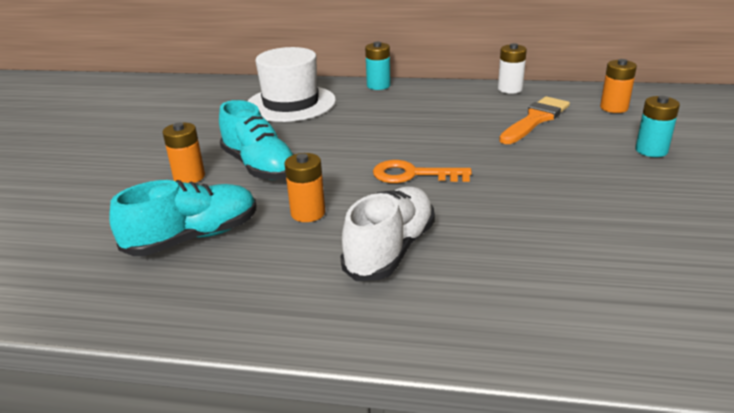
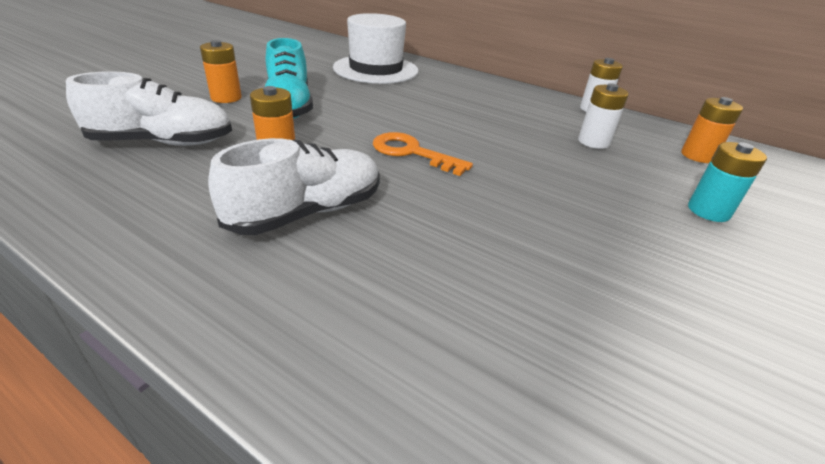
camera: 20 degrees right, 5 degrees up
(193, 237) = (163, 142): turquoise shoe -> white shoe
(378, 86) = (467, 75): turquoise battery -> none
(535, 119) = (593, 142): orange brush -> white battery

